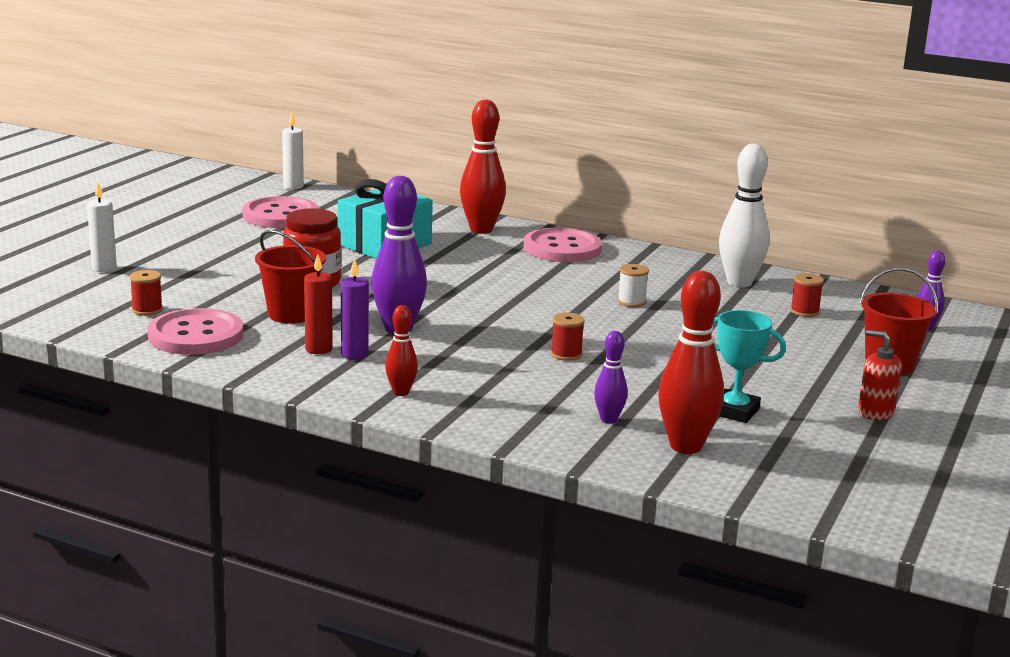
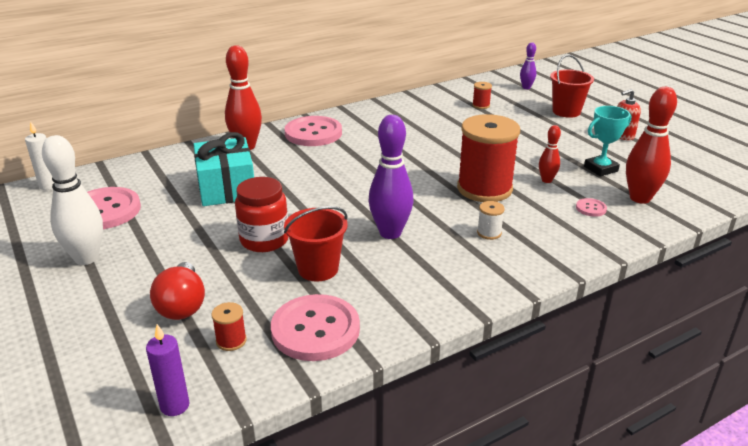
camera: 55 degrees left, 10 degrees up
(104, 268) = (99, 338): white candle -> none
(175, 281) = (182, 305): none -> red light bulb
(318, 349) = (397, 277): red candle -> none
(354, 354) = (420, 265): purple candle -> purple candle (175, 406)
(401, 392) = (501, 267): red bowling pin -> red bowling pin (546, 180)
(566, 354) = (484, 189): red spool -> red spool, size x2.50
(608, 420) = (591, 208): purple bowling pin -> pink button
(631, 302) = (422, 143): white spool -> white spool (489, 233)
(739, 283) = (424, 106): white bowling pin -> white bowling pin (86, 258)

